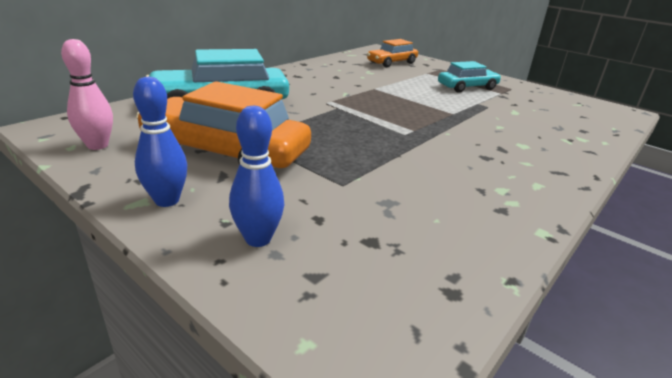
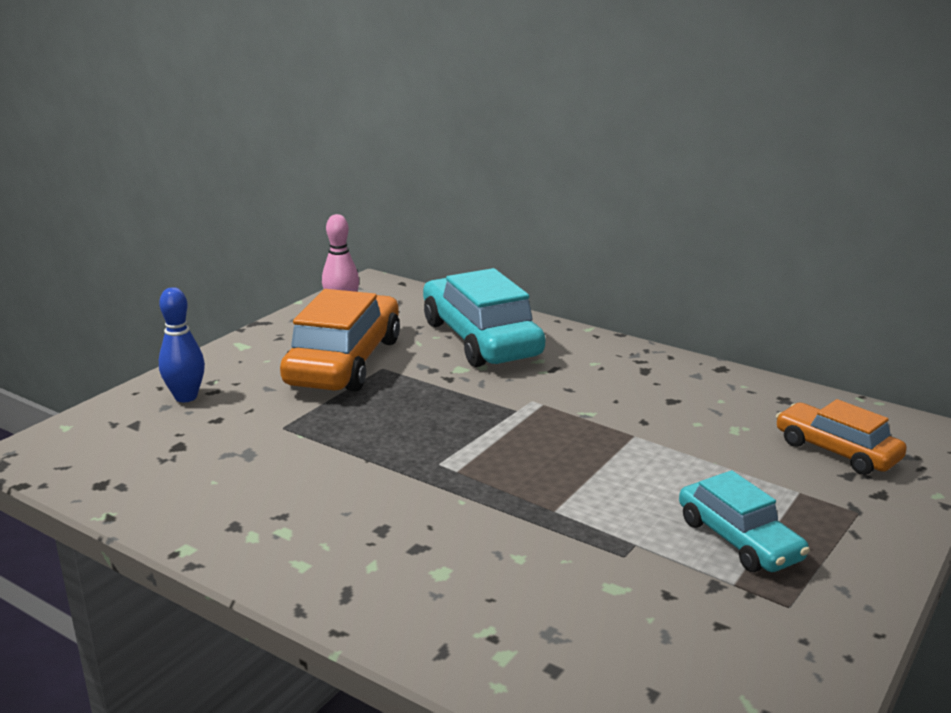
camera: 85 degrees right, 5 degrees down
(167, 200) = (245, 354): blue bowling pin -> none

